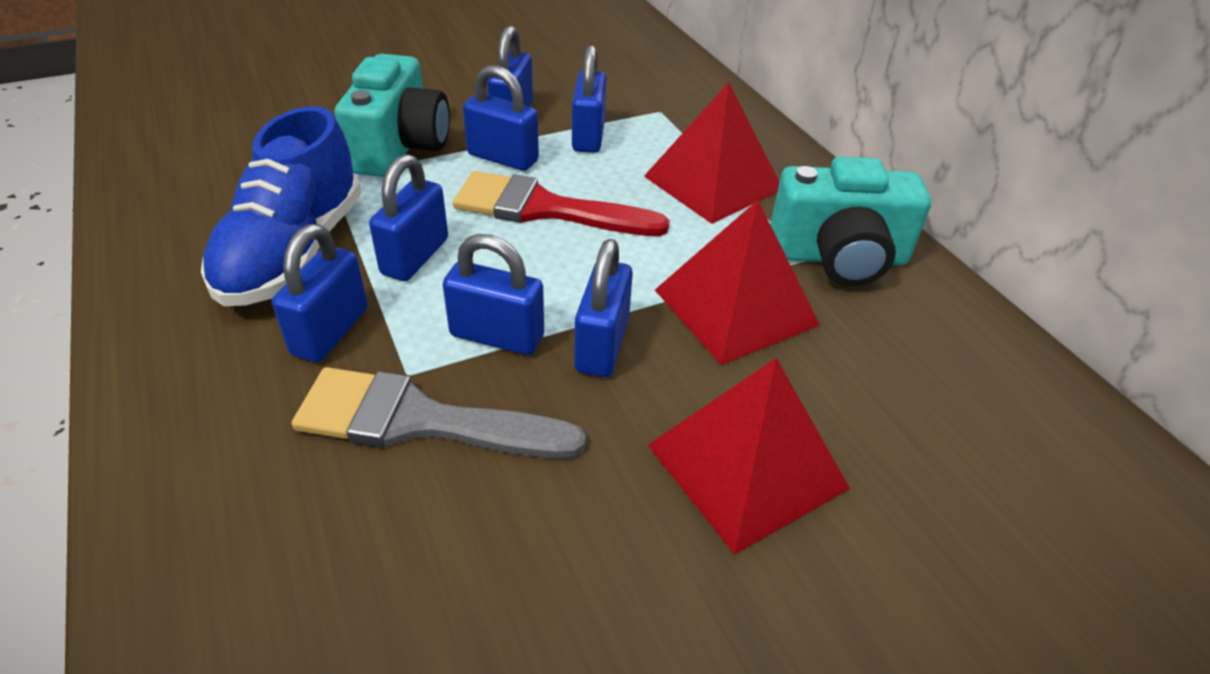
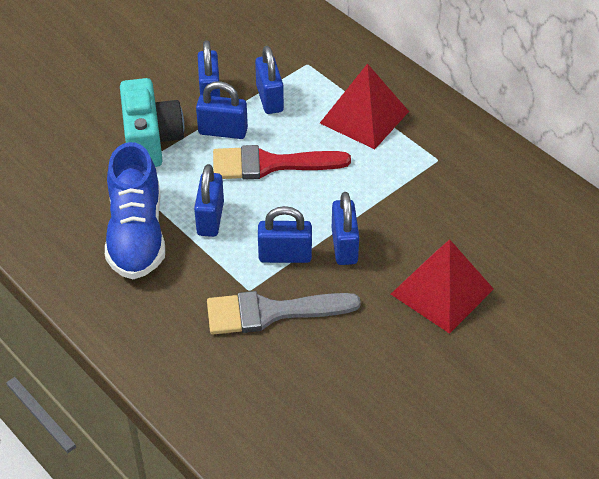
camera: 15 degrees left, 5 degrees up
(330, 331) = (192, 277): blue padlock -> none
(736, 307) = (407, 203): red pyramid -> none
(838, 257) = (455, 154): turquoise camera -> none

